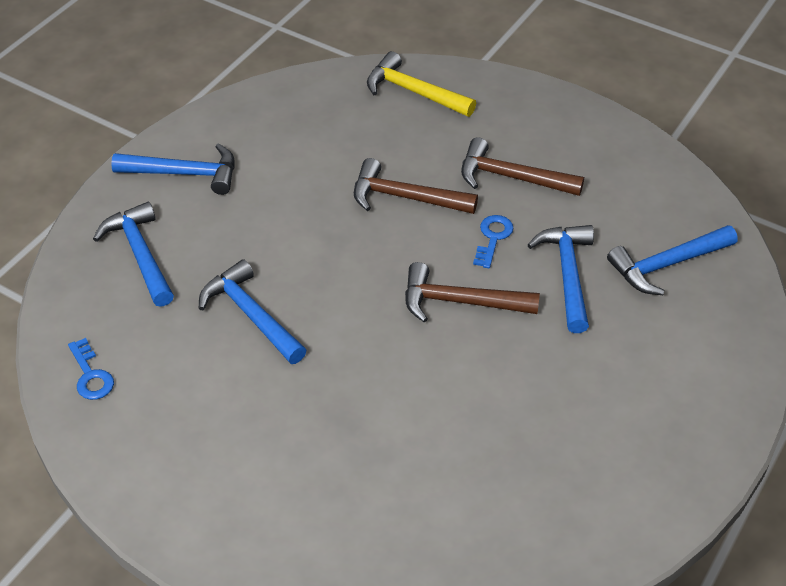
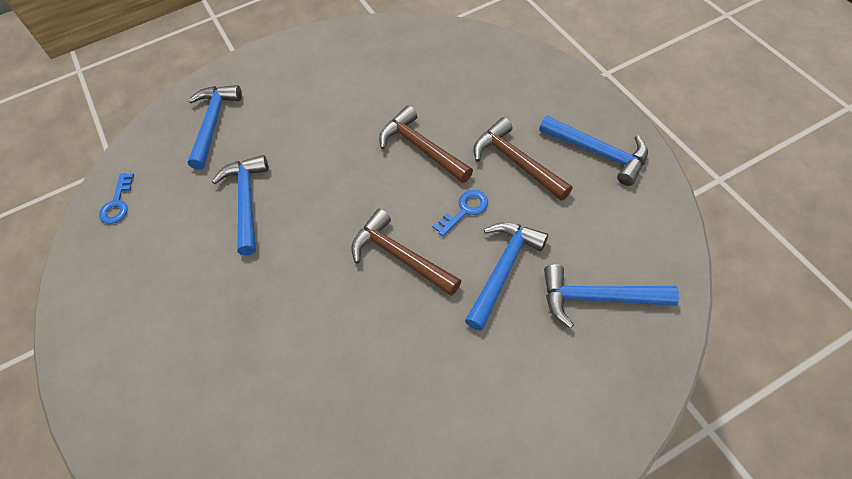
camera: 35 degrees right, 10 degrees up
(185, 173) = (285, 72): blue hammer -> blue hammer (598, 153)
(413, 92) = (489, 61): yellow hammer -> none

